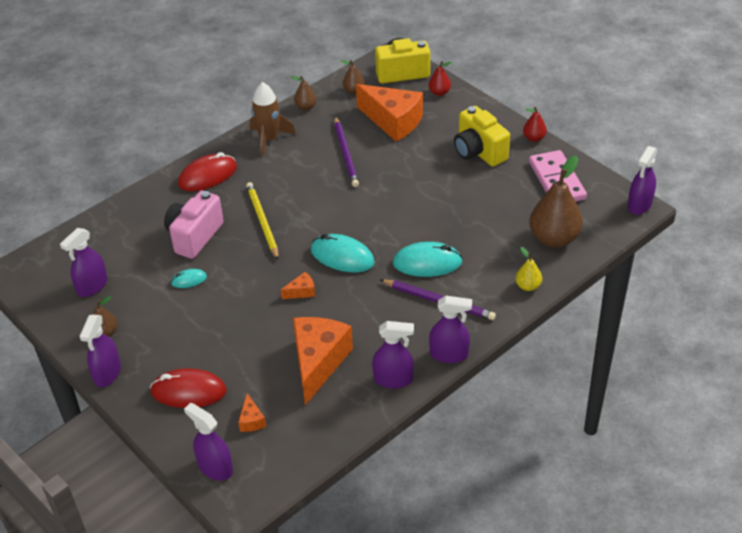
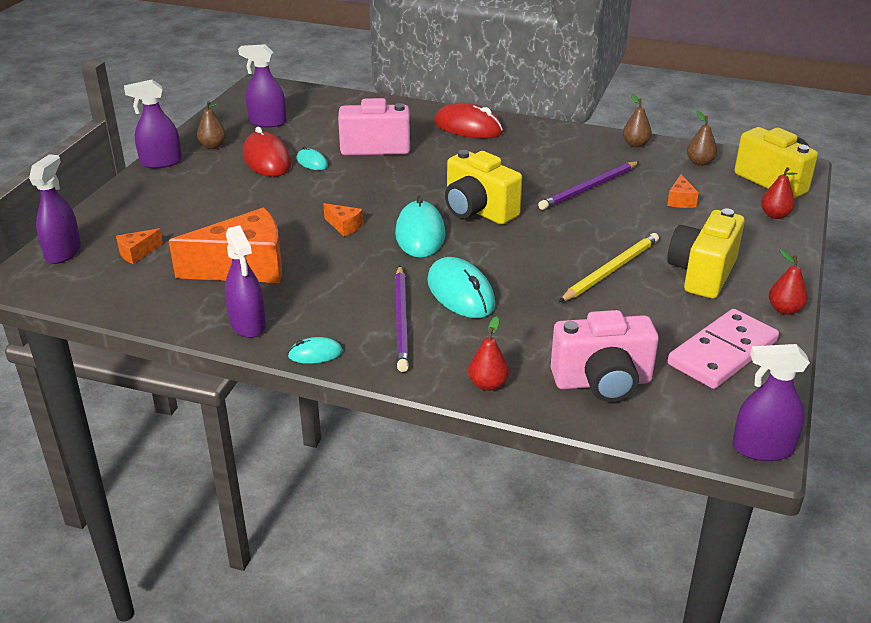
camera: 60 degrees right, 10 degrees down
(188, 391) = (159, 208): red mouse -> red mouse (267, 160)
(262, 221) = (430, 174): yellow pencil -> yellow pencil (611, 270)
(269, 139) = (559, 140): brown rocket -> none
(333, 217) = (478, 211): none -> yellow camera
(393, 121) = (680, 200): orange cheese -> orange cheese, size x0.42
(449, 354) = (315, 354): purple spray bottle -> turquoise mouse
(528, 286) = (488, 384): yellow pear -> red pear
(554, 238) = (602, 382): brown pear -> pink camera

